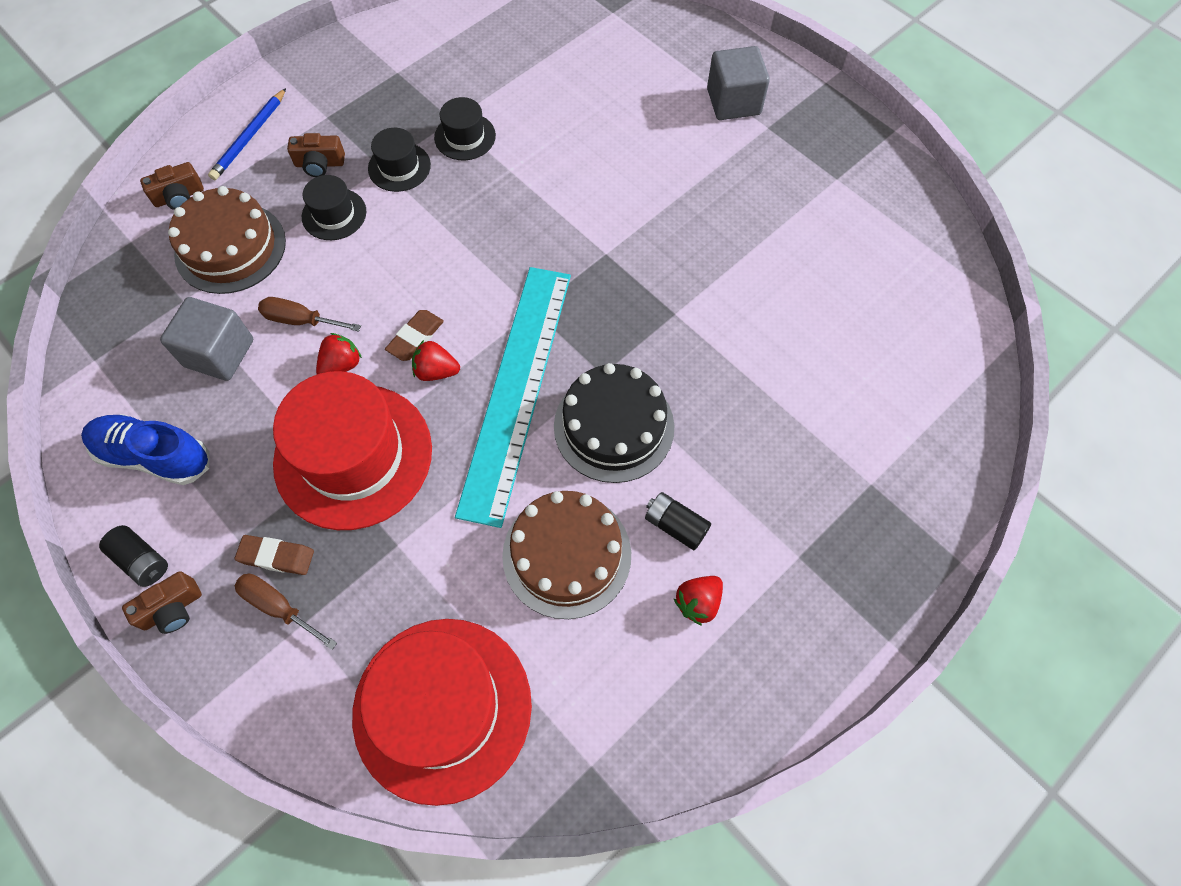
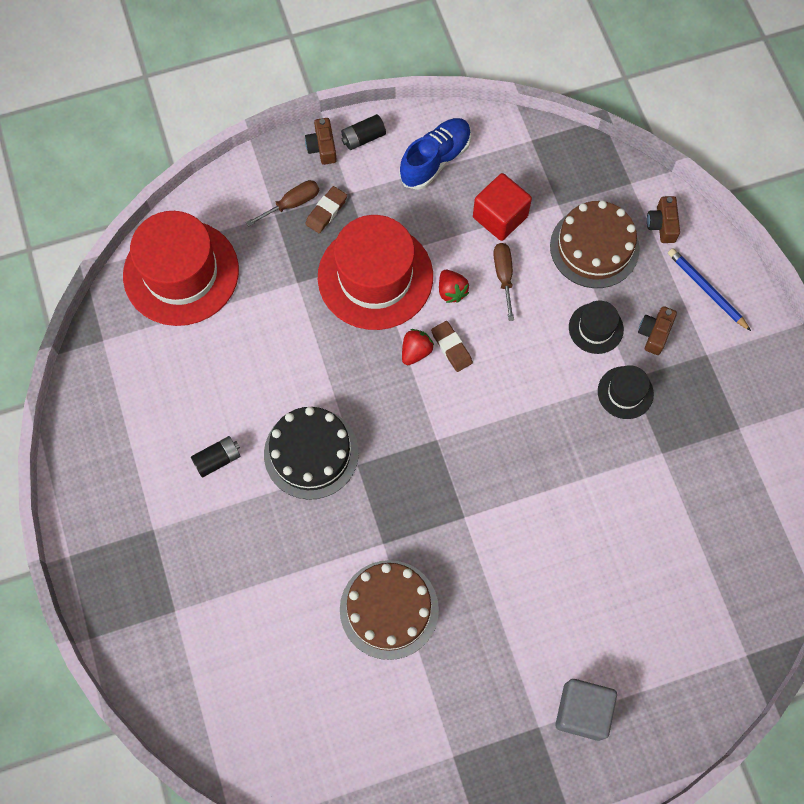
camera: 115 degrees right, 5 degrees up
(219, 353) = (500, 217): grey cube -> red cube
(301, 320) = (503, 276): brown screwdriver -> brown screwdriver turned 45 degrees counterclockwise
(465, 137) = (638, 456): black hat -> none
(516, 389) = (374, 400): turquoise ruler -> none
(566, 555) = (235, 381): brown cake -> brown cake (389, 609)
(698, 602) = (160, 448): red strawberry -> none

